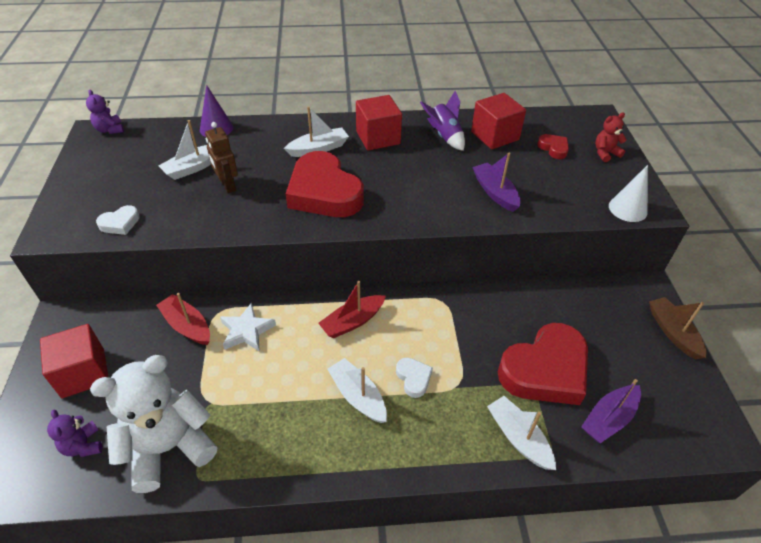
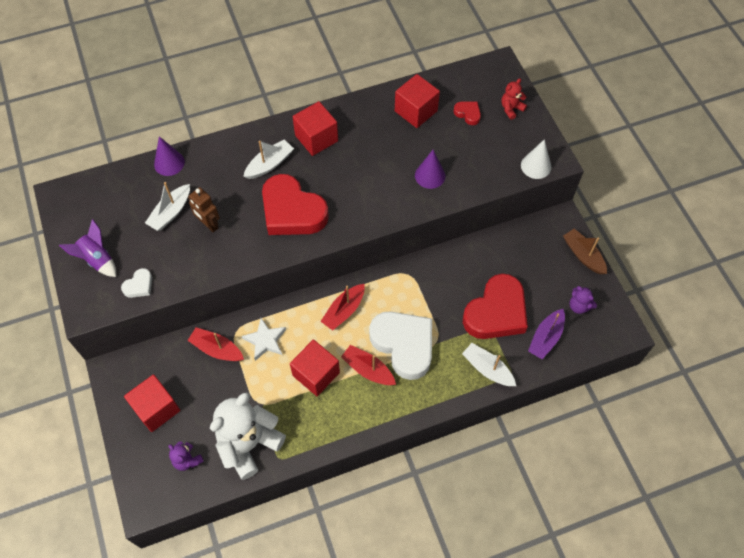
camera: 15 degrees left, 15 degrees up
(110, 130) = (73, 189): purple teddy bear -> purple teddy bear (579, 306)
(290, 384) = (316, 374): none -> red cube
(358, 396) = (368, 369): white boat -> red boat
(413, 378) = (404, 345): white heart -> white heart, size x2.33
(444, 136) = (373, 122): purple rocket -> purple rocket (97, 259)
(495, 192) = (430, 175): purple boat -> purple cone

